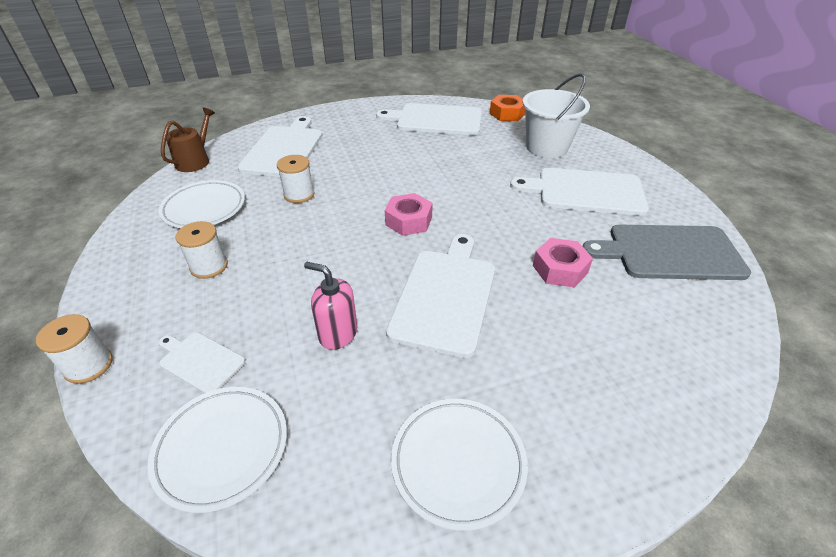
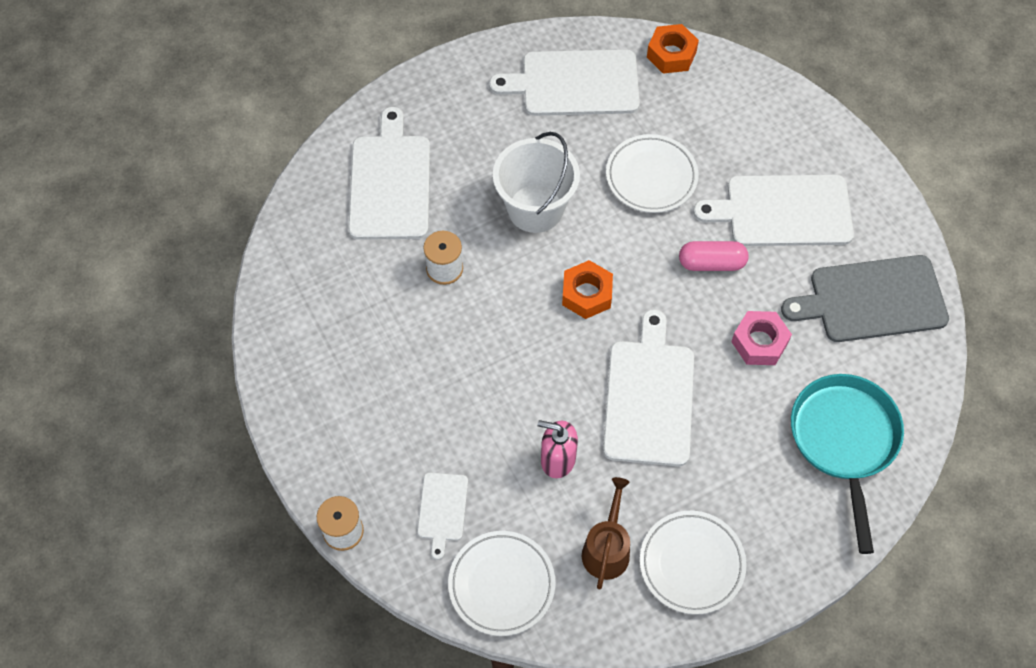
camera: 10 degrees left, 20 degrees up
(195, 161) = (284, 224): brown watering can -> brown watering can (606, 549)
(200, 361) = (442, 510): white cutting board -> white cutting board turned 105 degrees counterclockwise
(204, 208) = (342, 310): white plate -> white plate (651, 177)
(209, 266) = (393, 397): white spool -> none
(408, 221) = (586, 294): pink nut -> orange nut
(521, 214) = (711, 263): none -> pink capsule
(547, 147) = (731, 127): white bucket -> white bucket (535, 208)
(650, 359) = (844, 441): none -> turquoise pan

